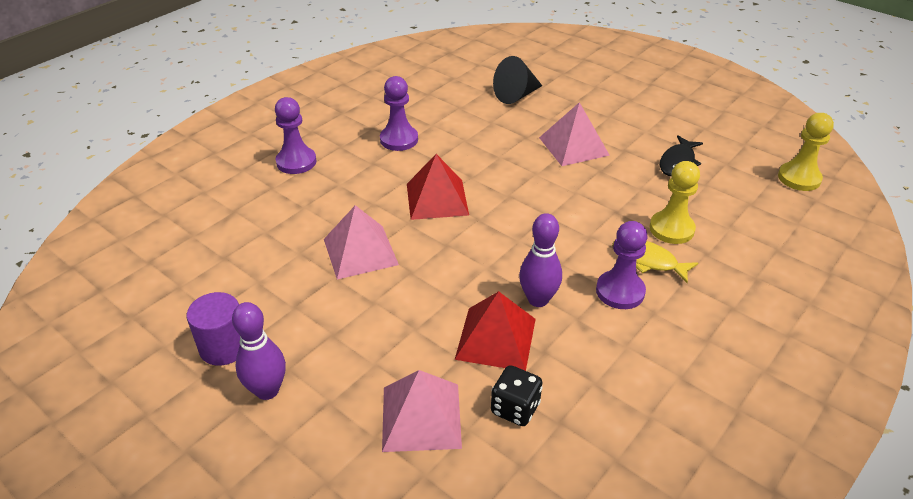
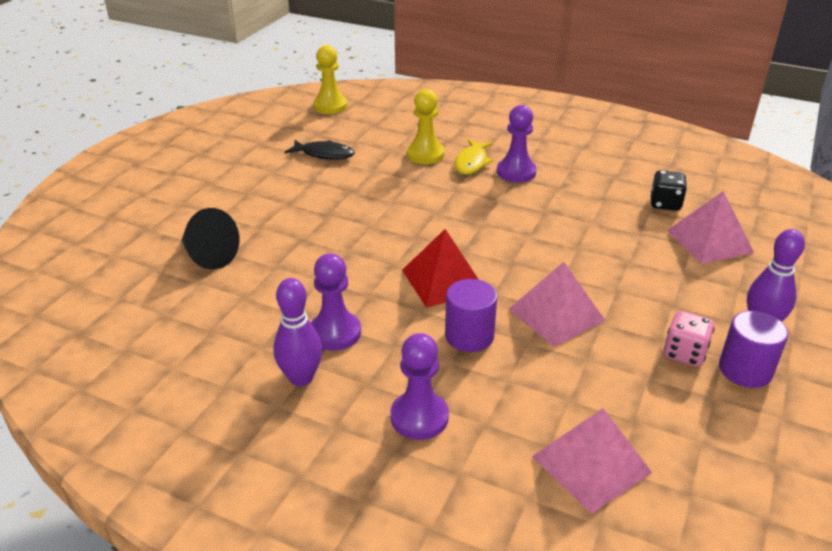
camera: 105 degrees left, 5 degrees down
(268, 315) = (684, 353): none -> pink dice
(361, 198) = (469, 336): none -> purple cylinder
(496, 338) = (607, 219): red pyramid -> none
(538, 299) = (550, 206): purple bowling pin -> purple bowling pin (301, 378)
(573, 146) = (313, 208): pink pyramid -> pink pyramid (591, 464)

